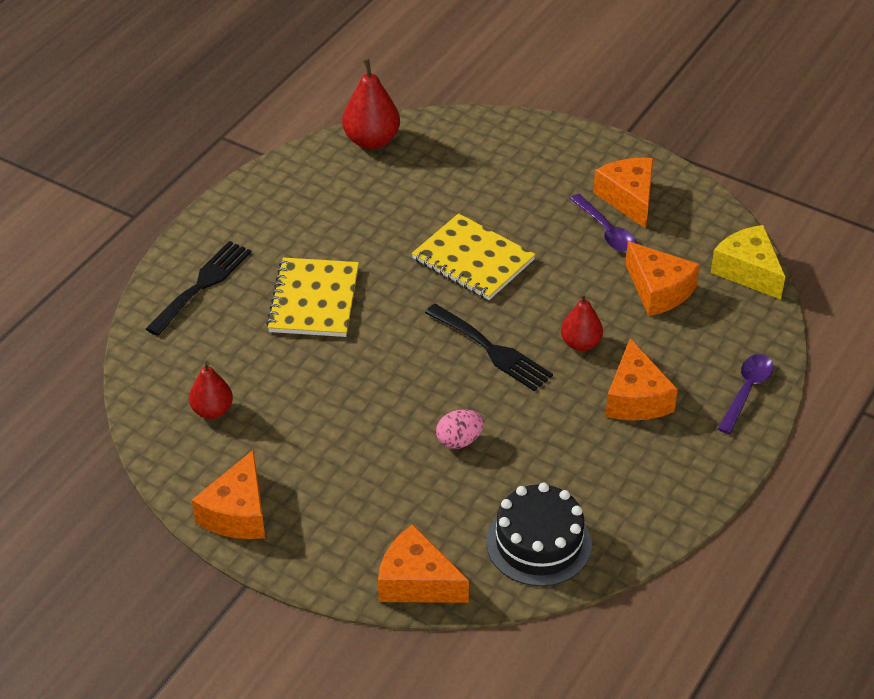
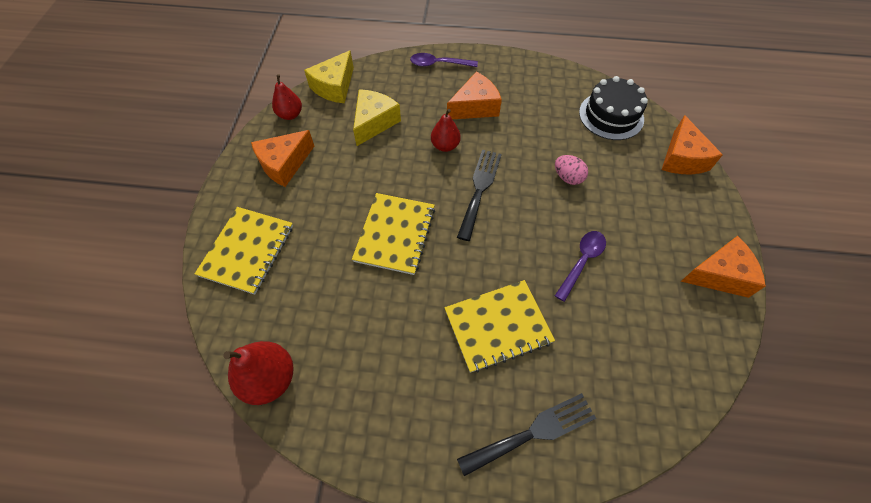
camera: 115 degrees left, 15 degrees up
(202, 285) = (533, 432): black fork -> black fork turned 150 degrees clockwise
(212, 410) = (653, 341): red pear -> red pear (290, 114)
(521, 150) = (247, 251): none -> yellow notebook
(606, 231) = (326, 166): purple spoon -> purple spoon (581, 262)
(658, 290) = (374, 122): orange cheese -> yellow cheese

